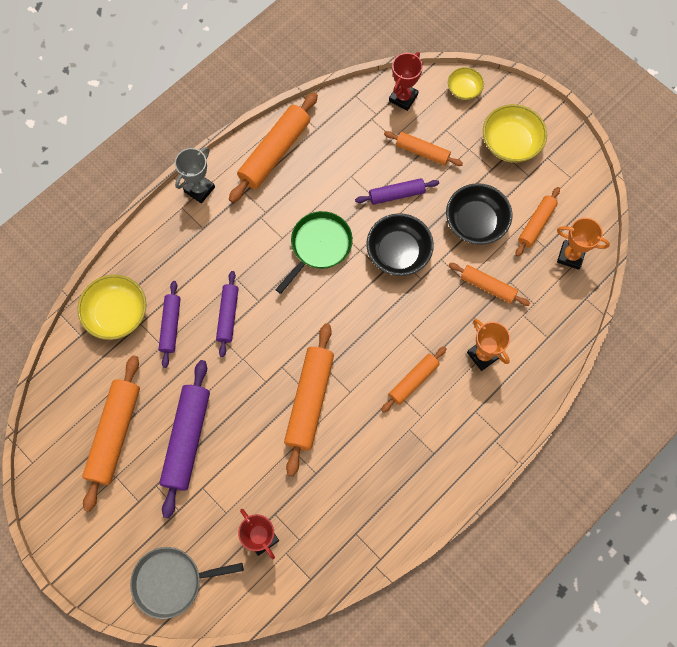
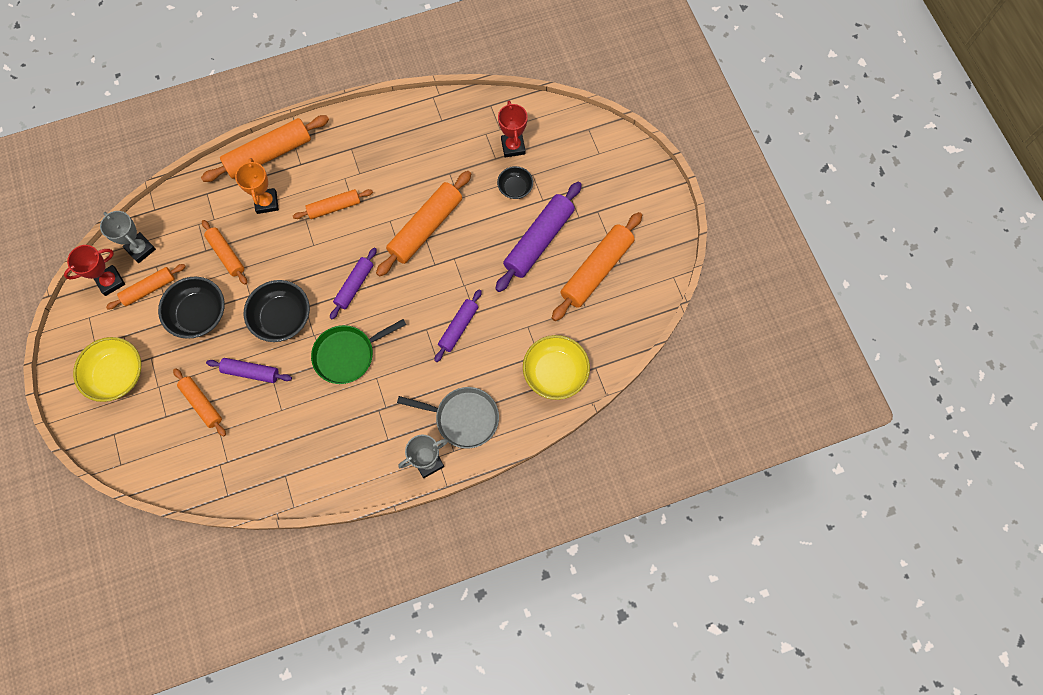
camera: 155 degrees left, 0 degrees up
(171, 326) = (512, 341): purple rolling pin -> purple rolling pin (354, 285)
(172, 581) = (594, 146): grey pan -> grey pan (463, 418)
(237, 488) = (515, 188): none -> black bowl
(274, 152) = (338, 468): orange rolling pin -> orange rolling pin (269, 154)
(403, 98) = (183, 470): red trophy -> red trophy (110, 282)
(464, 89) = (121, 451): yellow bowl -> none
(570, 256) = (140, 249): orange trophy -> grey trophy

